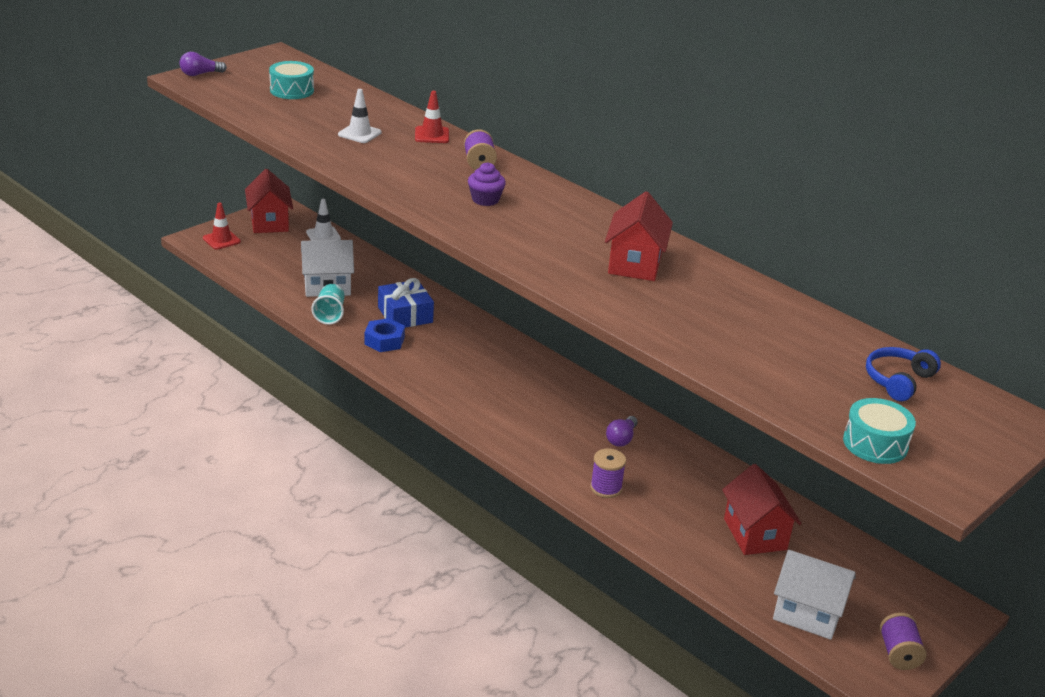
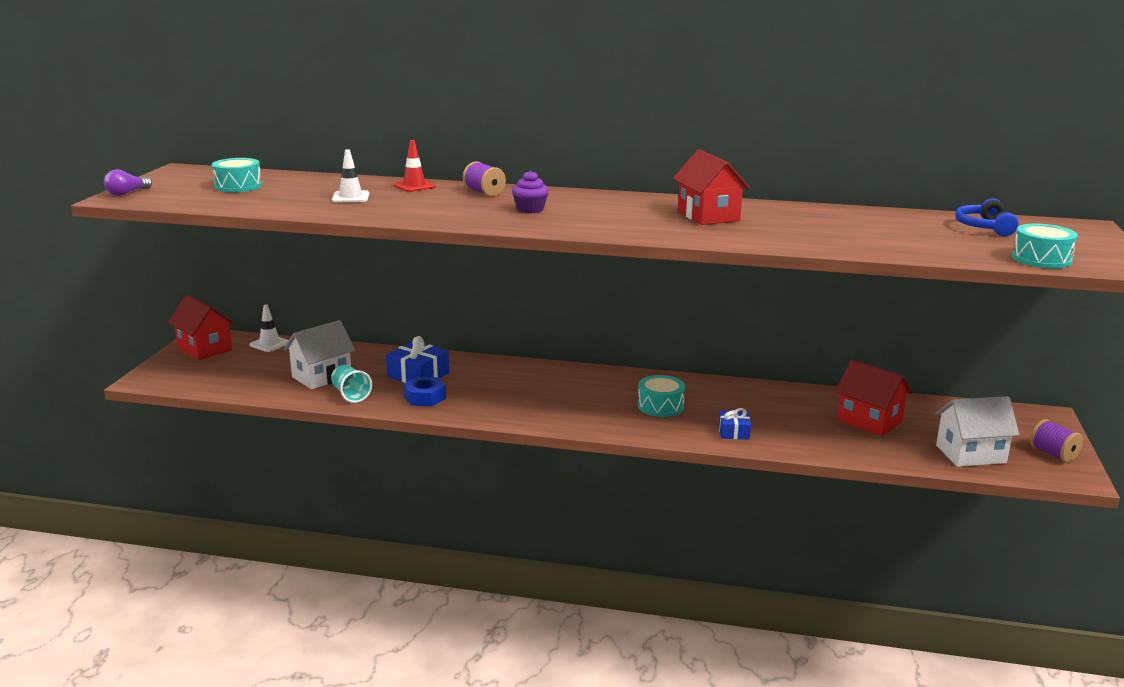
camera: 30 degrees left, 10 degrees down
(221, 240) = (172, 374): red traffic cone -> none
(574, 433) = (660, 406): none -> turquoise drum
(606, 488) = (733, 432): purple spool -> blue gift
(621, 439) = (699, 398): purple light bulb -> none

